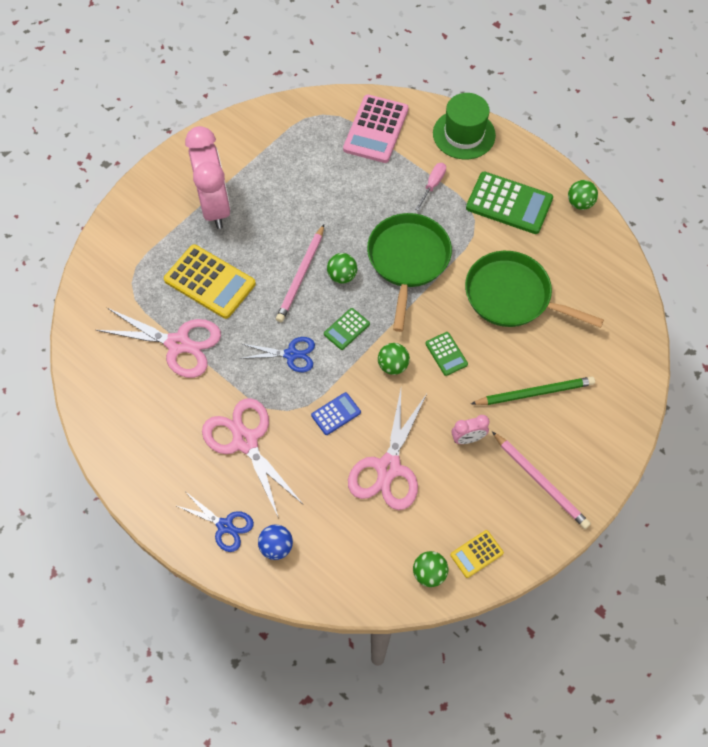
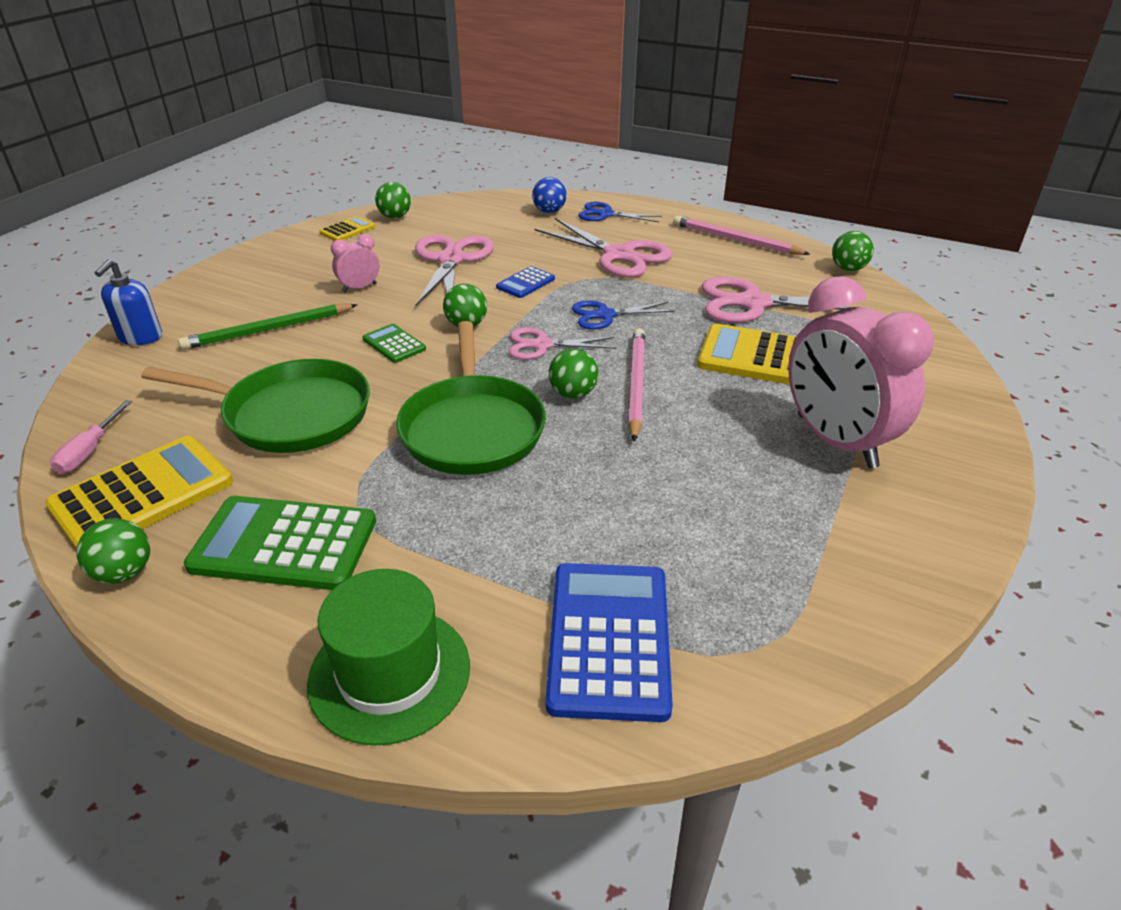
camera: 165 degrees right, 25 degrees down
(75, 373) = (848, 269): none -> green ball
(346, 329) = (542, 345): green calculator -> pink scissors
(376, 129) = (609, 639): pink calculator -> blue calculator
(432, 185) = (449, 547): pink screwdriver -> pink screwdriver (90, 451)
(540, 481) = (272, 273): pink pencil -> pink pencil (735, 240)
(584, 250) = (143, 494): none -> yellow calculator
(626, 405) = (140, 337): none -> blue soap dispenser

